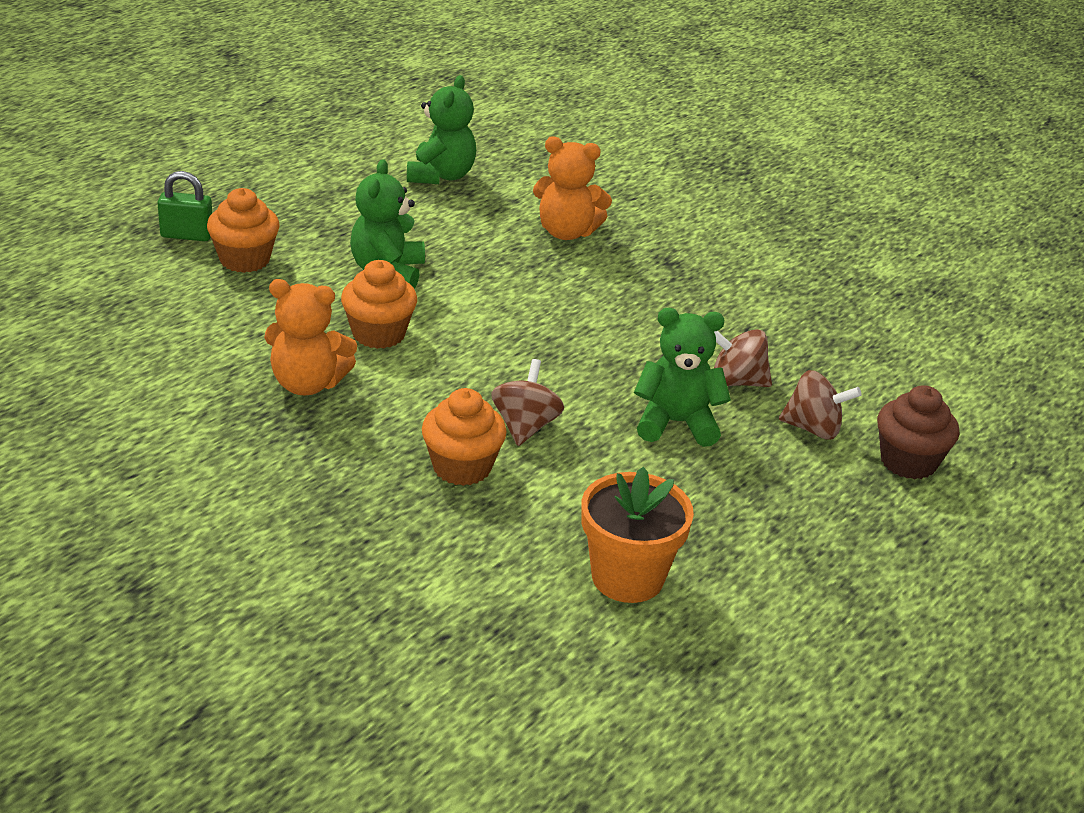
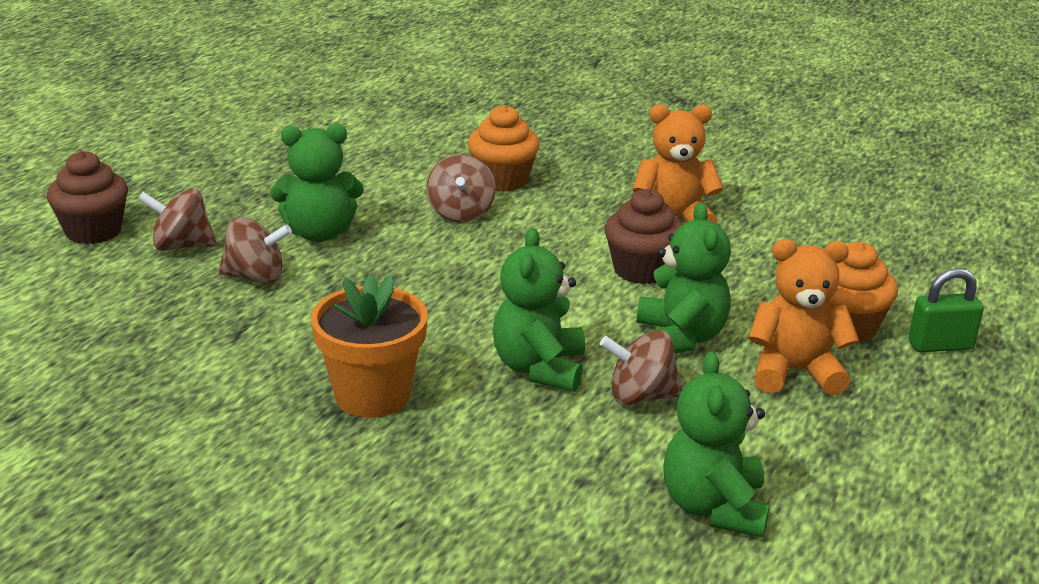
camera: 170 degrees right, 5 degrees down
(378, 334) = (641, 270): orange cupcake -> brown cupcake
(446, 238) = (640, 396): none -> brown spinning top
(511, 267) = (539, 368): none -> green teddy bear
(566, 232) = (486, 435): orange teddy bear -> orange teddy bear (794, 372)
(627, 577) = (353, 136): orange flower pot -> orange flower pot (372, 395)

